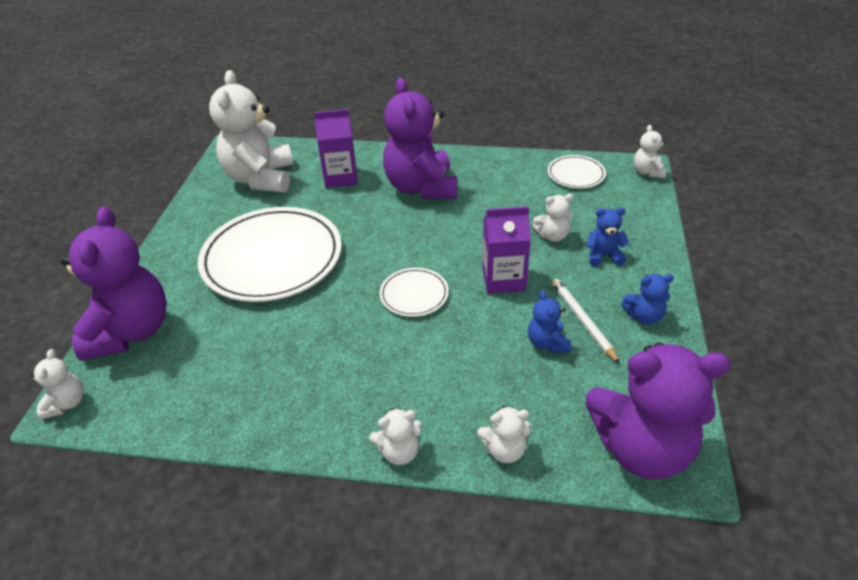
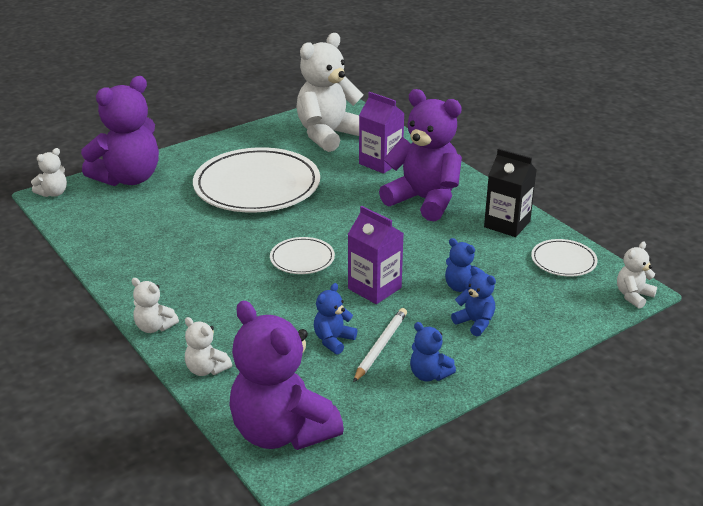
camera: 45 degrees right, 10 degrees down
(421, 187) = (424, 200): purple teddy bear -> purple teddy bear turned 90 degrees clockwise
(502, 170) = (507, 224): none -> black carton
(552, 236) = (461, 287): white teddy bear -> blue teddy bear

